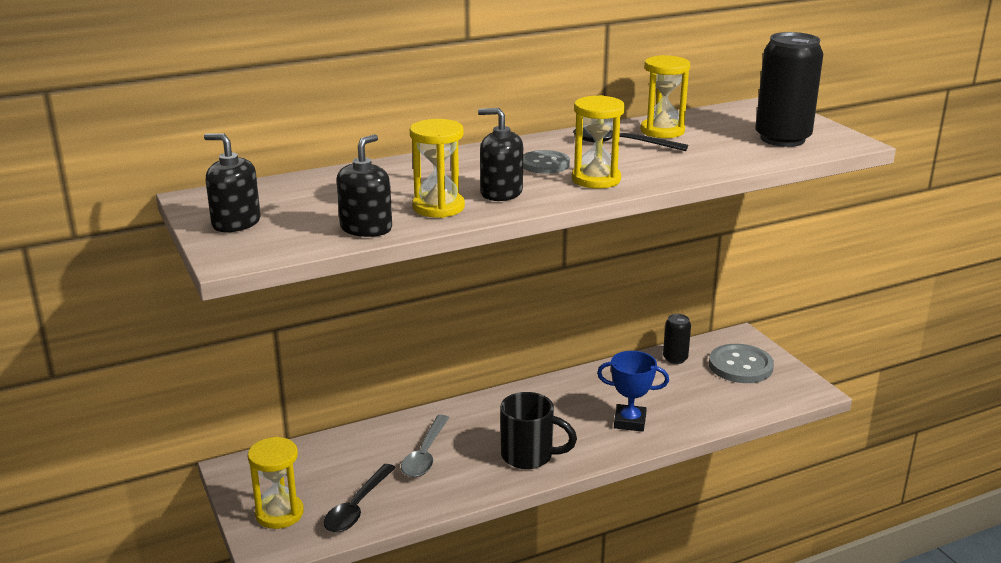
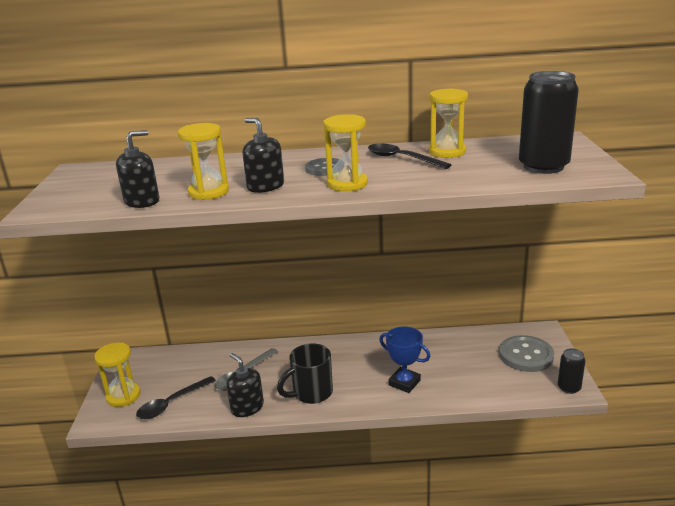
camera: 25 degrees right, 0 degrees up
(236, 223) = (73, 188): black soap dispenser -> black soap dispenser (247, 407)
(529, 456) = (311, 393): black mug -> black mug turned 105 degrees clockwise
(675, 358) = (476, 339): black can -> black can (569, 388)

